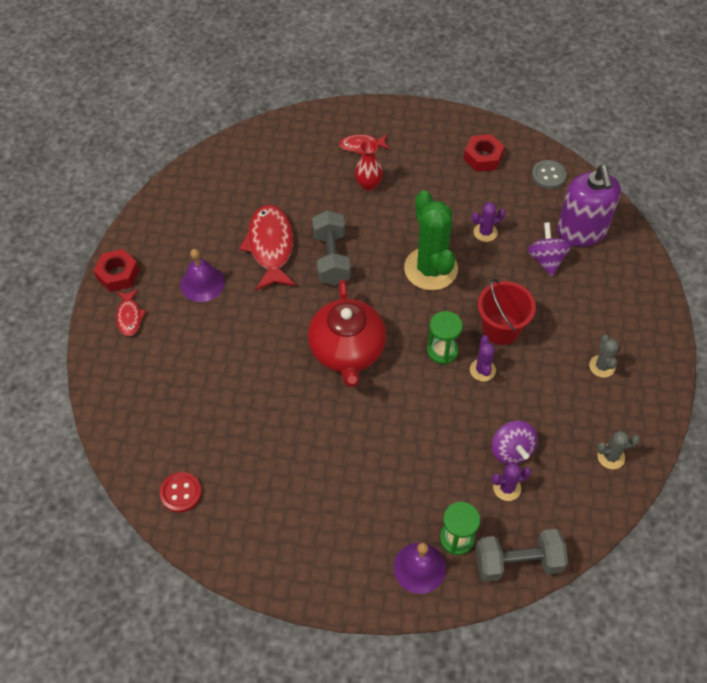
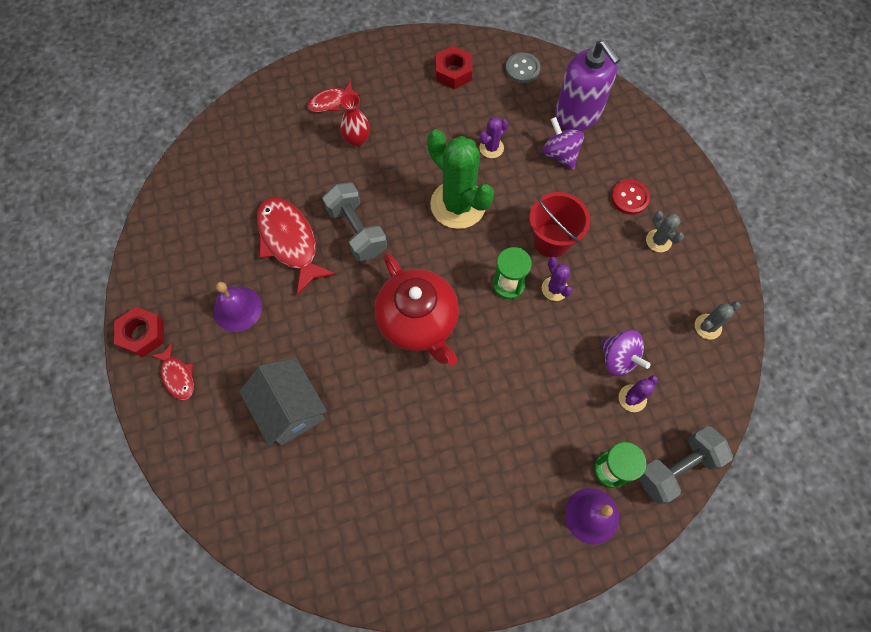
camera: 25 degrees left, 10 degrees up
(181, 493) = (323, 545): red button -> red button (629, 198)
(206, 377) = (290, 409): none -> grey house

